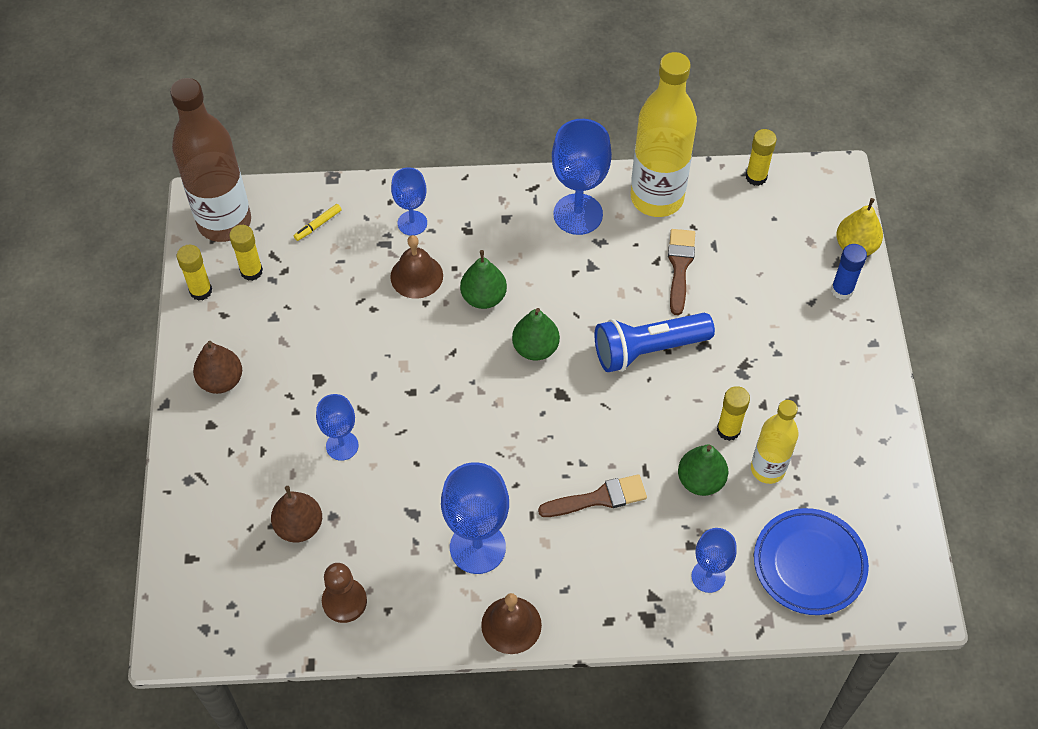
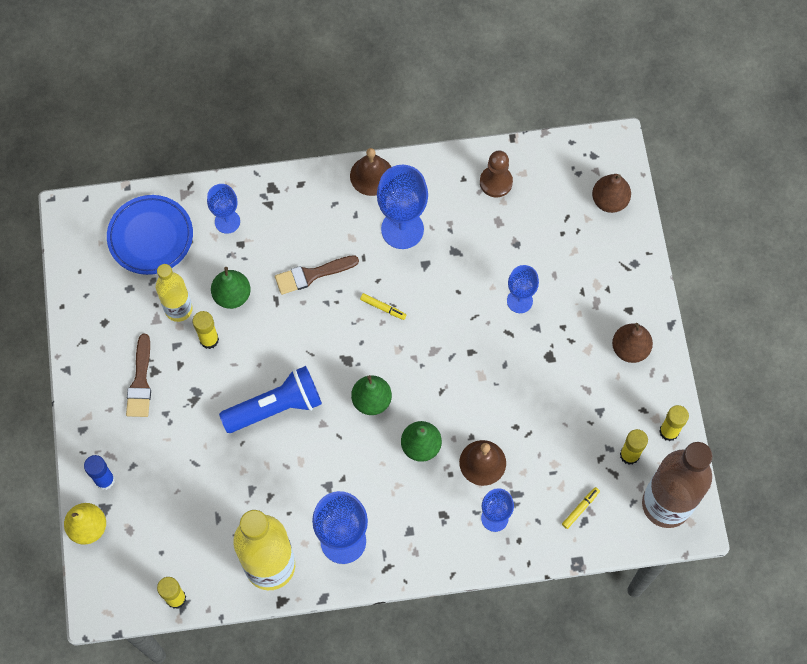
camera: 175 degrees right, 10 degrees up
(299, 526) = (540, 234): brown pear -> brown pear (609, 201)
(512, 451) = (382, 308): none -> yellow marker
(680, 266) = (248, 492): brown brush -> brown brush (140, 381)

